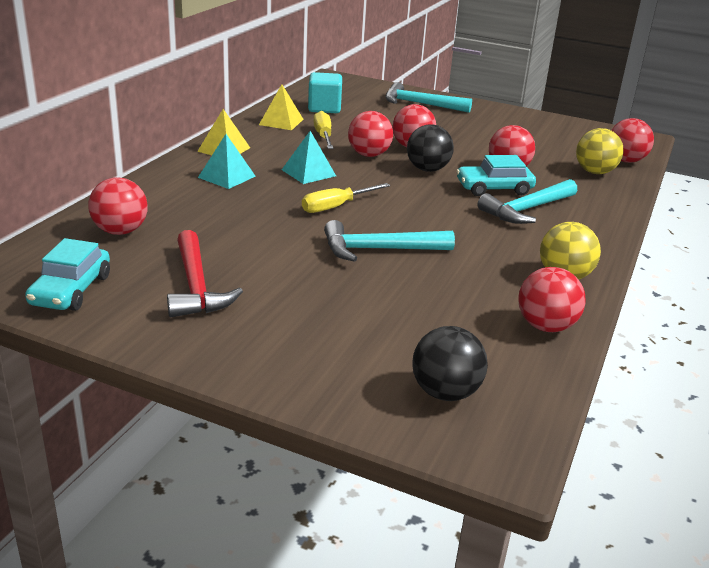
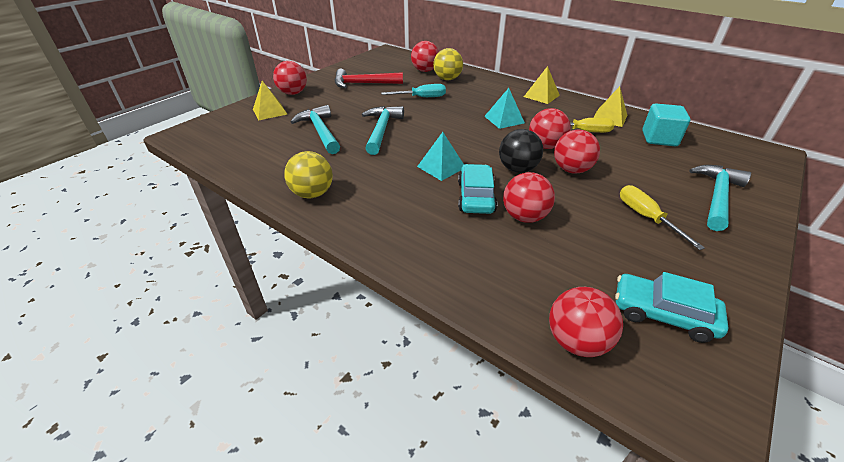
camera: 105 degrees right, 10 degrees up
(71, 290) = (372, 63): turquoise car -> turquoise car (663, 314)
(227, 177) = (494, 95): turquoise pyramid -> turquoise pyramid (441, 167)
(250, 227) = (421, 97): none -> turquoise screwdriver
(336, 207) = (446, 123): yellow screwdriver -> yellow screwdriver (646, 217)
(359, 370) = (269, 111): none -> yellow pyramid
(445, 392) = (235, 128): black ball -> none
(527, 210) = (428, 205): turquoise hammer -> turquoise hammer (320, 131)
(545, 326) = (261, 169): red ball -> red ball (293, 93)
(595, 172) = (526, 288): yellow ball -> yellow ball (447, 79)

